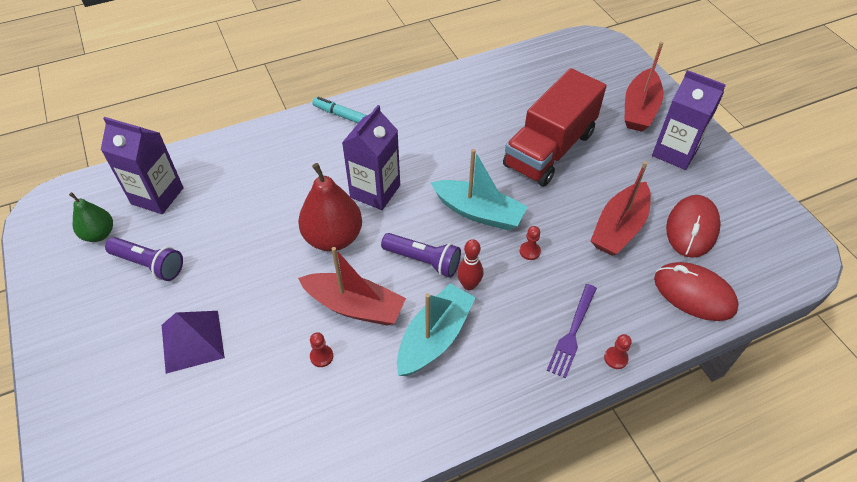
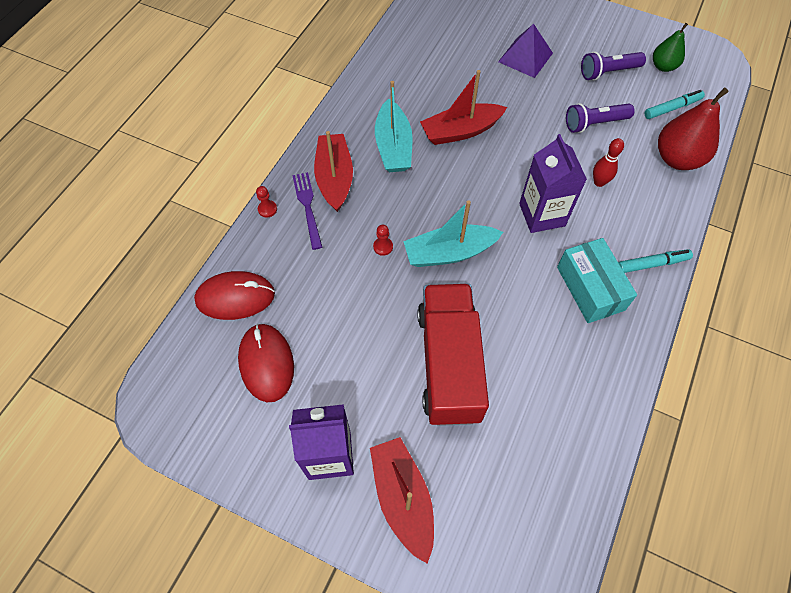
camera: 140 degrees right, 10 degrees up
(157, 196) = (672, 108): purple carton -> turquoise marker
(321, 356) = (447, 95): red pawn -> none
(333, 238) = (526, 161): red pear -> red pear (677, 159)
(403, 129) = (590, 288): none -> turquoise box
(423, 261) = (450, 188): purple flashlight -> purple flashlight (594, 124)
(469, 285) = (403, 192): red bowling pin -> red bowling pin (599, 182)
(619, 227) = (329, 319): red boat -> red boat (334, 178)

